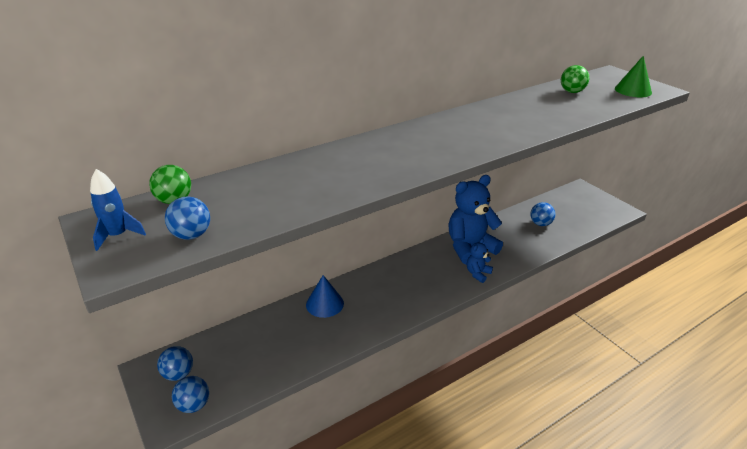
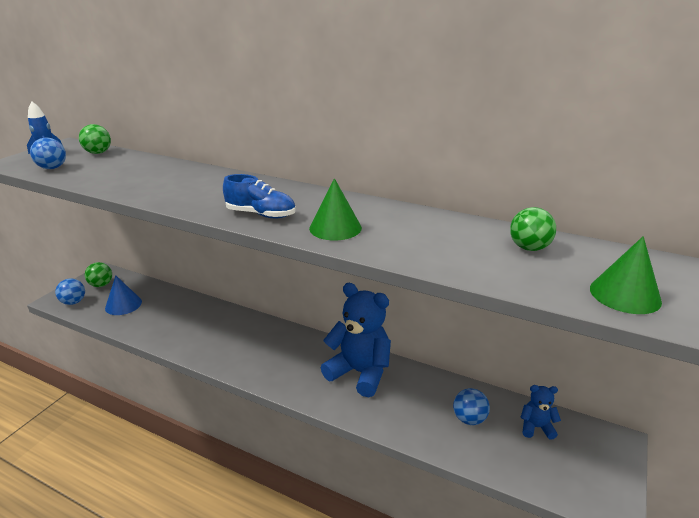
camera: 60 degrees right, 5 degrees down
(178, 374) = (101, 285): blue ball -> green ball
(324, 304) = (207, 315): blue cone -> blue cone (123, 305)
(455, 149) = (261, 214): none -> blue shoe
(477, 274) = (316, 392): blue teddy bear -> blue teddy bear (536, 427)
(503, 130) = (335, 228): none -> green cone

